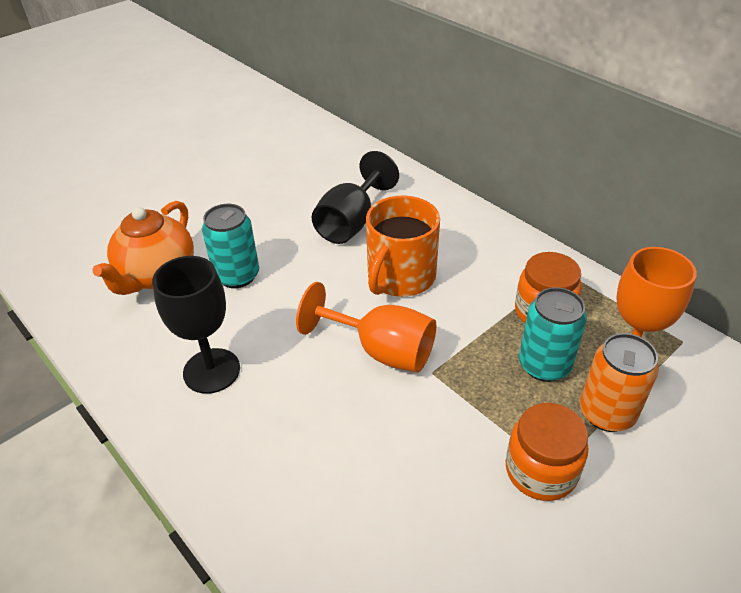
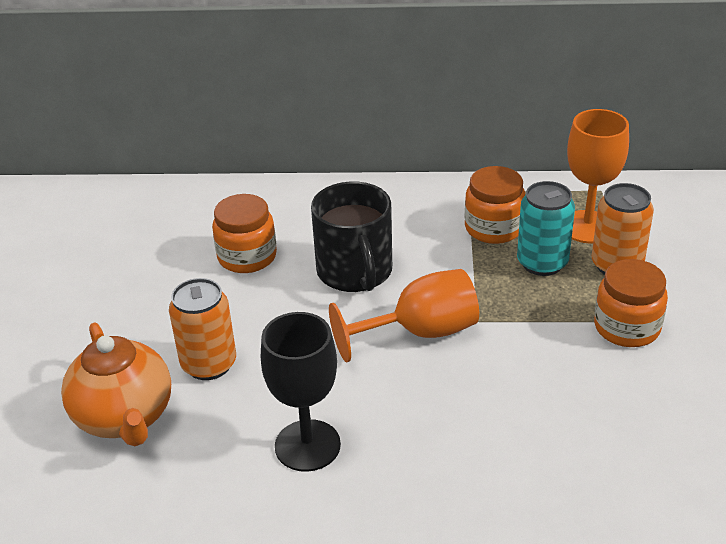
camera: 45 degrees left, 5 degrees down
(237, 276) = (209, 364): turquoise can -> orange can
(351, 222) = (247, 257): black goblet -> orange jar
(400, 277) = (355, 272): orange mug -> black mug

